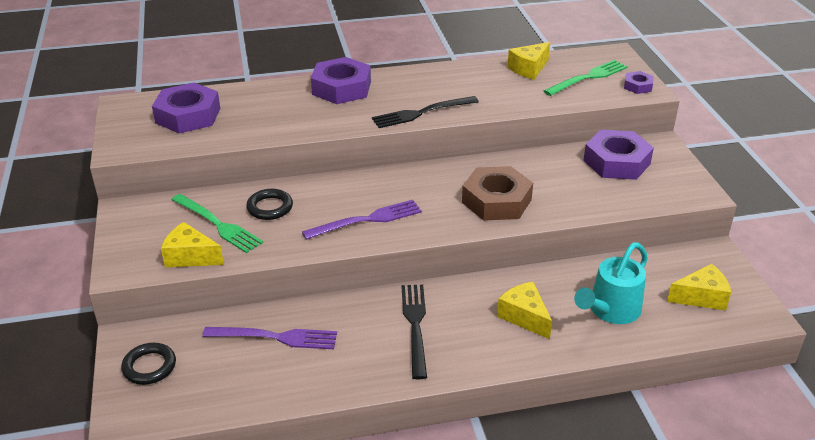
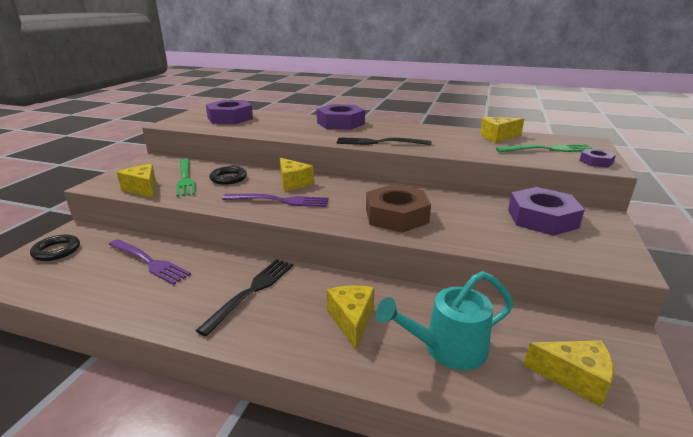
camera: 30 degrees right, 10 degrees down
(351, 190) = (293, 183): none -> yellow cheese

